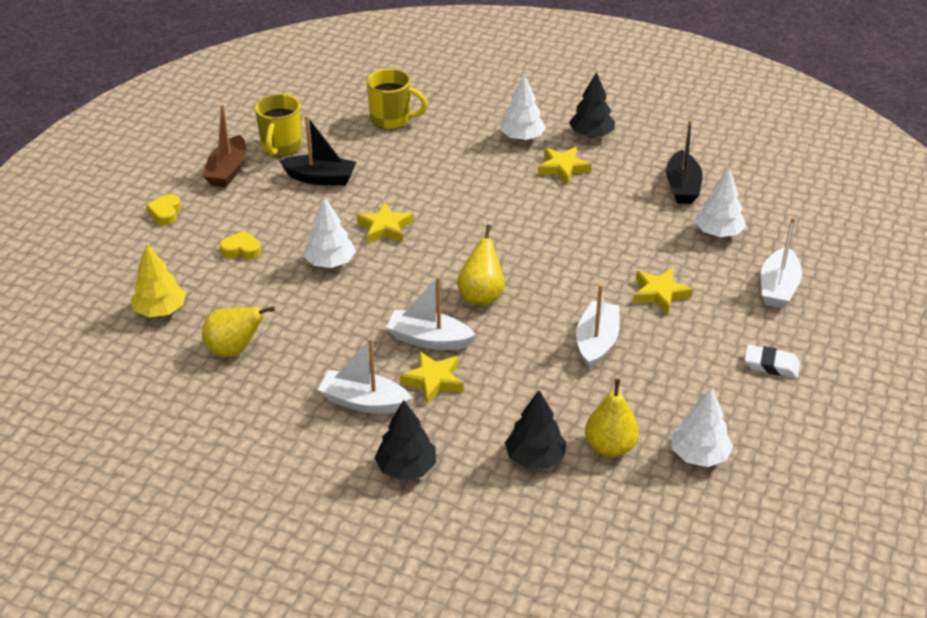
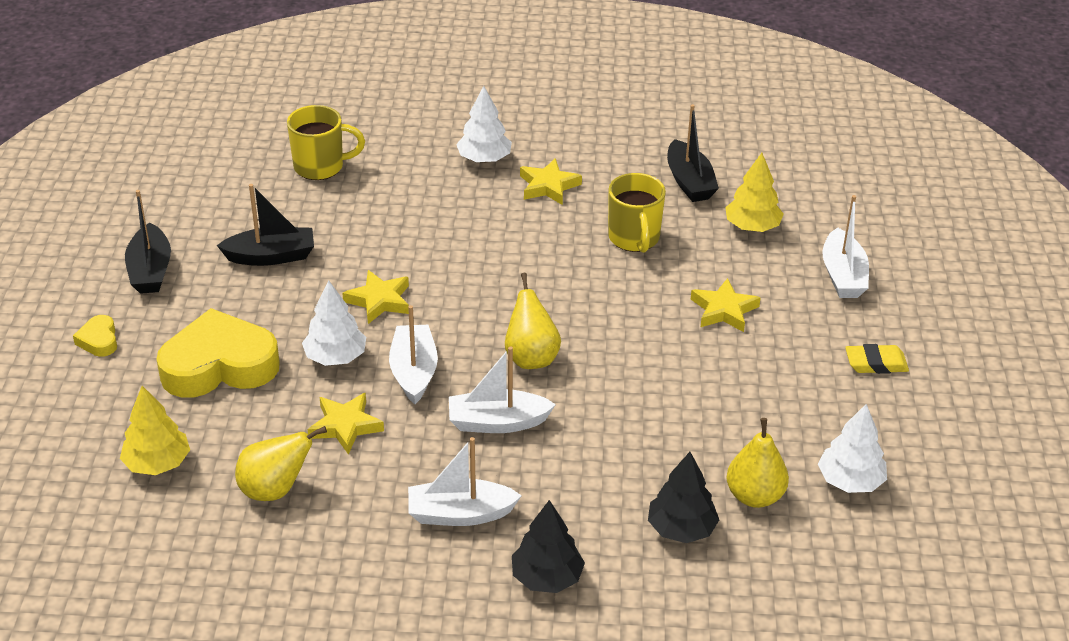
camera: 20 degrees left, 0 degrees up
(228, 171) = (150, 270): brown boat -> black boat
(241, 250) = (219, 365): yellow heart -> yellow heart, size x2.33
(281, 147) = (202, 227): yellow mug -> yellow mug (634, 238)
(433, 380) = (526, 469): yellow star -> yellow star (345, 426)
(591, 135) = (560, 140): black tree -> none
(596, 343) = (684, 382): white boat -> white boat (414, 372)
(718, 233) = (752, 227): white tree -> yellow tree
(771, 365) = (876, 363): white eraser -> yellow eraser

